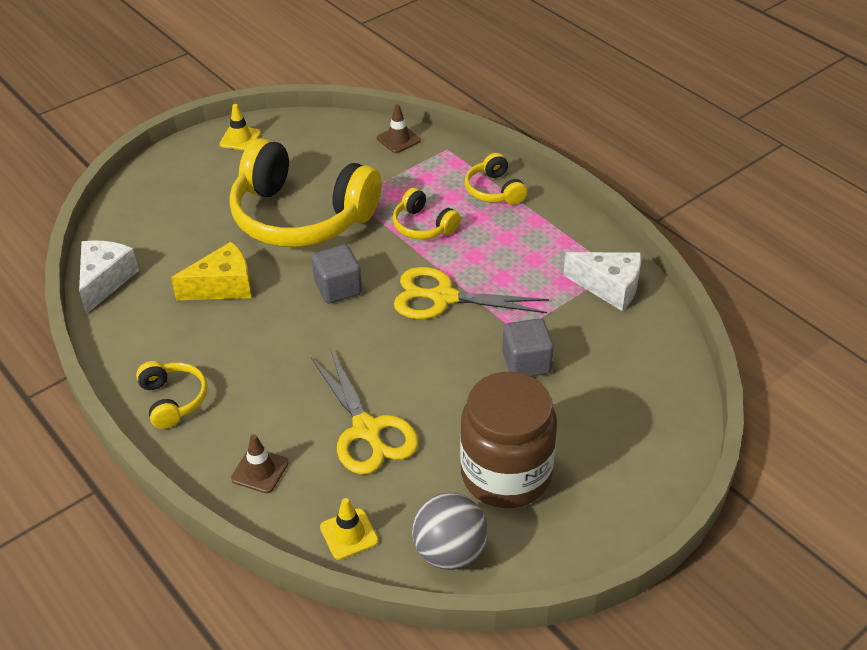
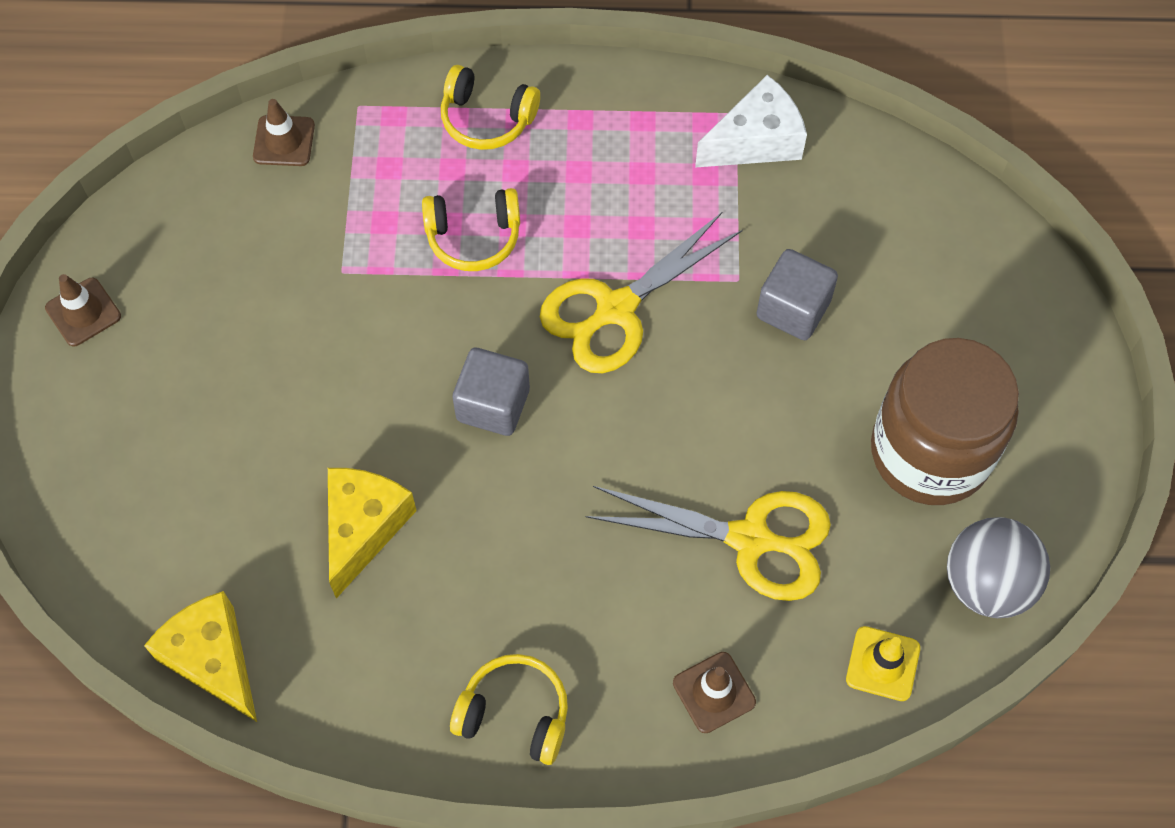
camera: 50 degrees left, 20 degrees up
(105, 281) = (213, 660): white cheese -> yellow cheese
(240, 139) = (83, 312): yellow traffic cone -> brown traffic cone
(301, 216) = (320, 352): yellow headphones -> none

